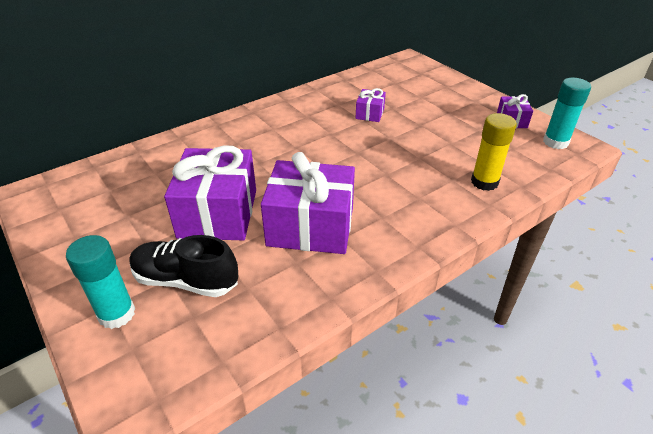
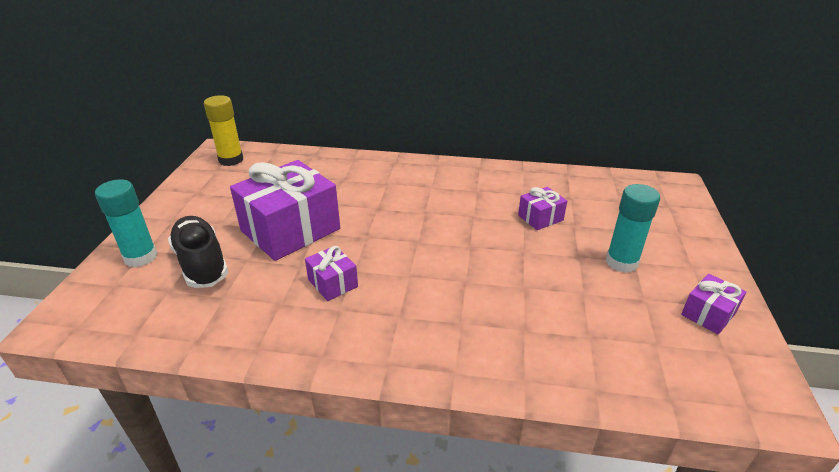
camera: 45 degrees right, 5 degrees down
(310, 226) = (333, 283): purple gift -> purple gift, size x0.47
(484, 182) = (556, 355): yellow glue stick -> yellow glue stick (231, 160)
(555, 142) = (734, 374): turquoise glue stick -> turquoise glue stick (621, 262)

